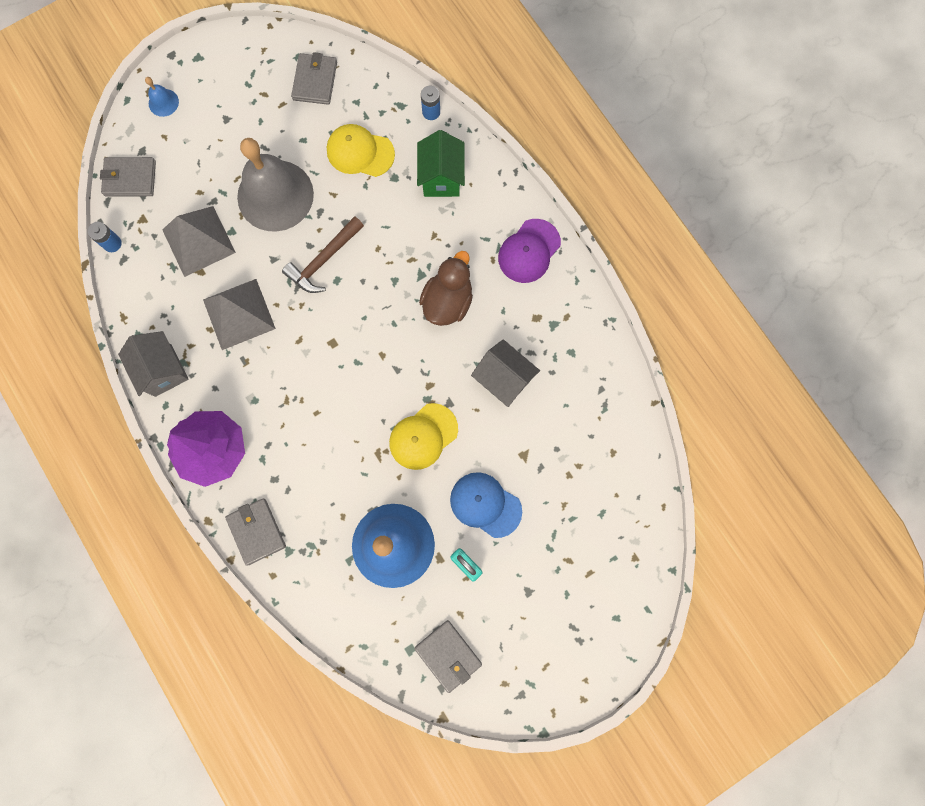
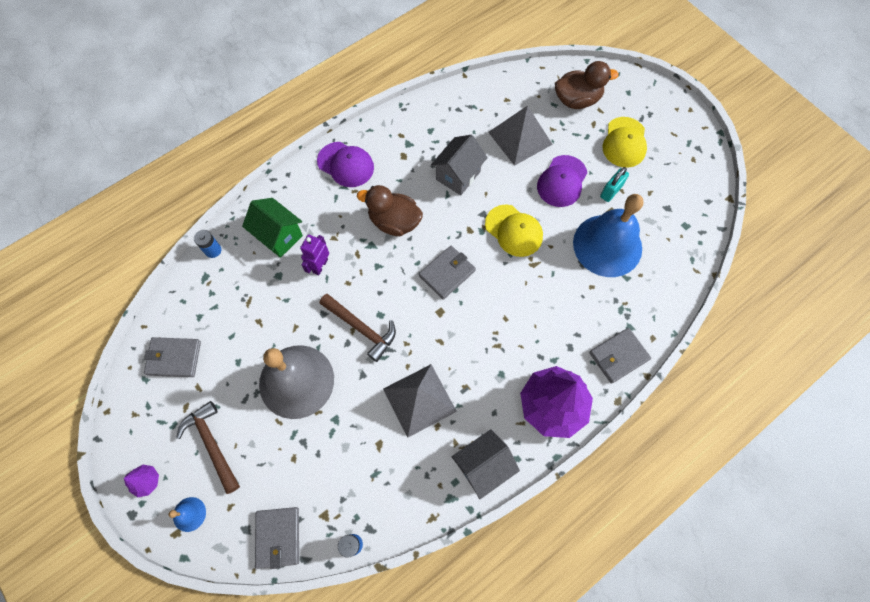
camera: 95 degrees left, 10 degrees down
(198, 241) = (346, 451): grey pyramid -> grey pyramid (520, 138)
(199, 65) = (146, 481): none -> purple tree
(224, 119) = (212, 444): none -> brown hammer
(360, 152) = (252, 308): yellow cap -> yellow cap (624, 142)
(401, 220) = (320, 266): none -> purple robot
(441, 178) = (279, 236): green house -> green house turned 45 degrees clockwise
(448, 655) = (683, 198): grey wallet -> grey wallet (447, 273)
(485, 504) = (562, 181): blue cap -> purple cap
(607, 545) = (577, 100): none -> brown duck

